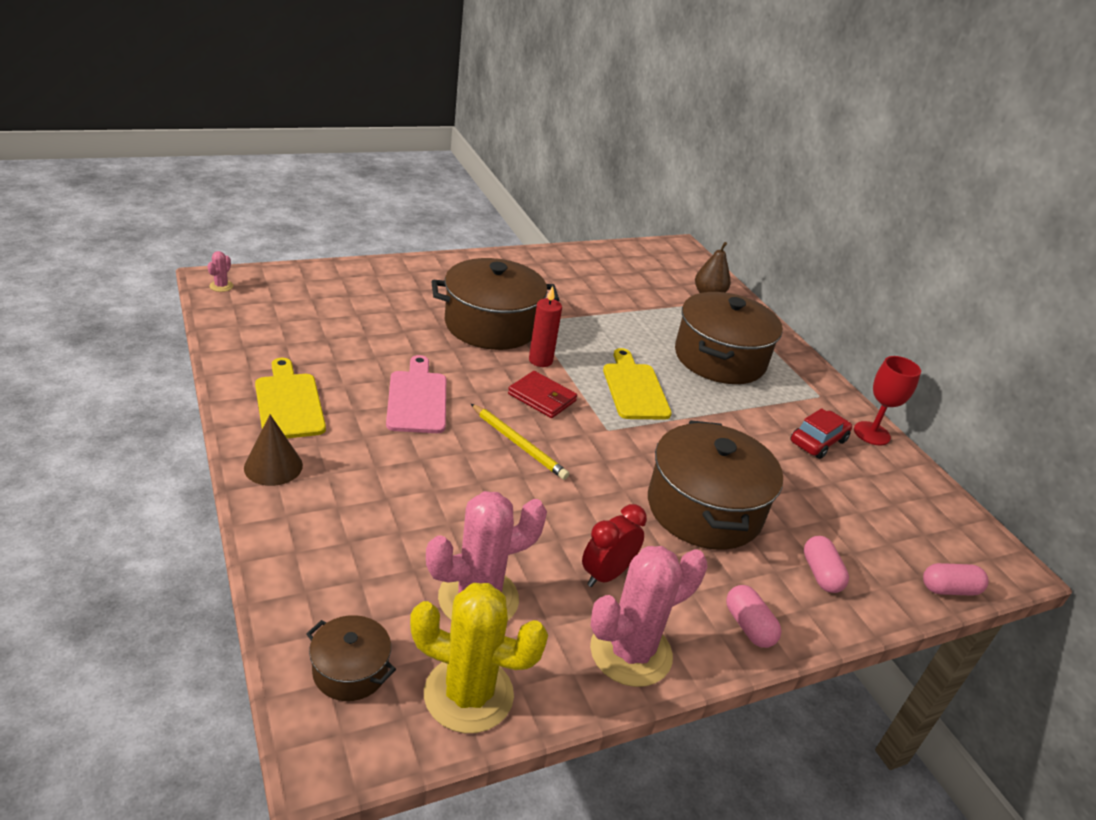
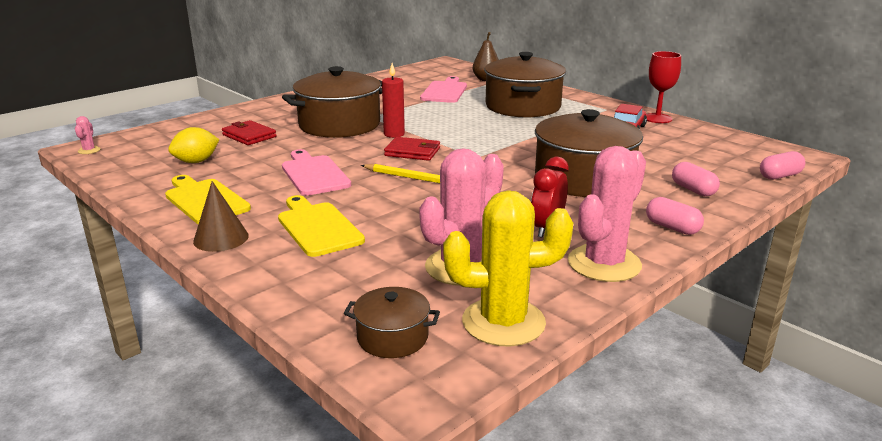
camera: 15 degrees left, 10 degrees down
(313, 338) = (196, 161): none -> yellow lemon
(387, 313) = (249, 136): none -> red wallet
(634, 388) = (477, 133): yellow cutting board -> yellow cutting board (318, 227)
(645, 302) = (445, 91): none -> pink cutting board

